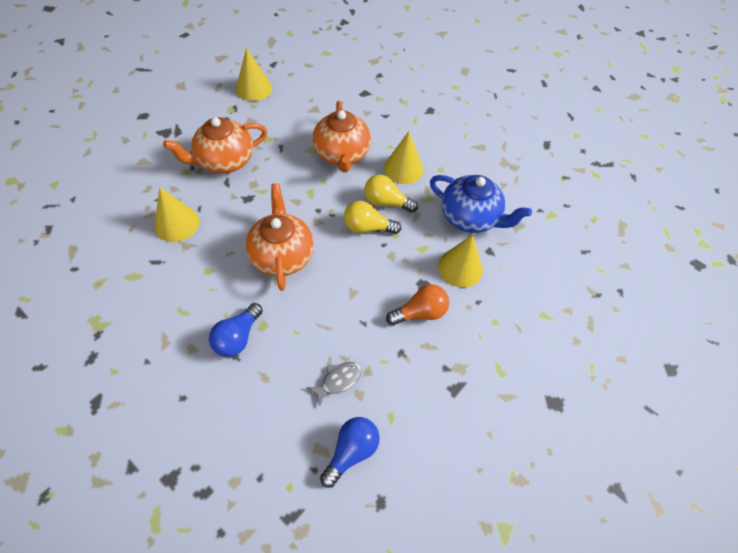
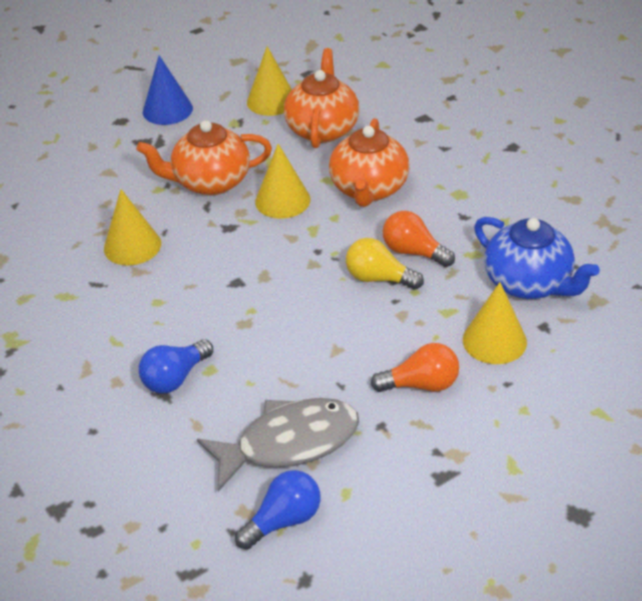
camera: 20 degrees right, 15 degrees down
(177, 103) = (167, 110): none -> blue cone
(282, 255) = (256, 296): orange teapot -> orange teapot (322, 129)
(338, 380) = (289, 443): grey fish -> grey fish, size x2.12
(386, 202) = (414, 252): yellow light bulb -> orange light bulb
(403, 169) = (450, 214): yellow cone -> yellow cone (282, 200)

